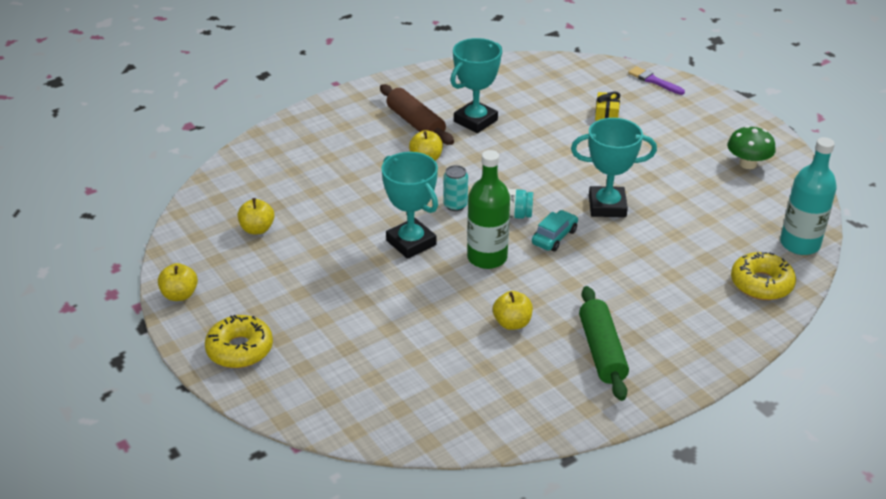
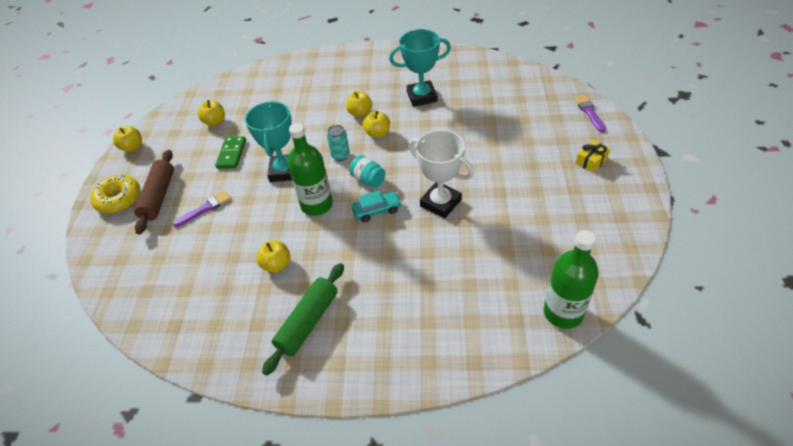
camera: 40 degrees right, 10 degrees up
(324, 251) = (231, 154): none -> green domino
(364, 312) = (205, 208): none -> purple brush
(416, 123) = (382, 84): brown rolling pin -> brown rolling pin (159, 196)
(470, 171) = (377, 134): none -> yellow apple
(606, 113) = (522, 126): yellow gift -> yellow gift (591, 161)
(607, 206) = (440, 203): turquoise trophy -> white trophy
(747, 164) = (594, 216): green mushroom -> none
(761, 284) = (489, 332): yellow donut -> none
(799, 244) = (563, 313): turquoise bottle -> green bottle

